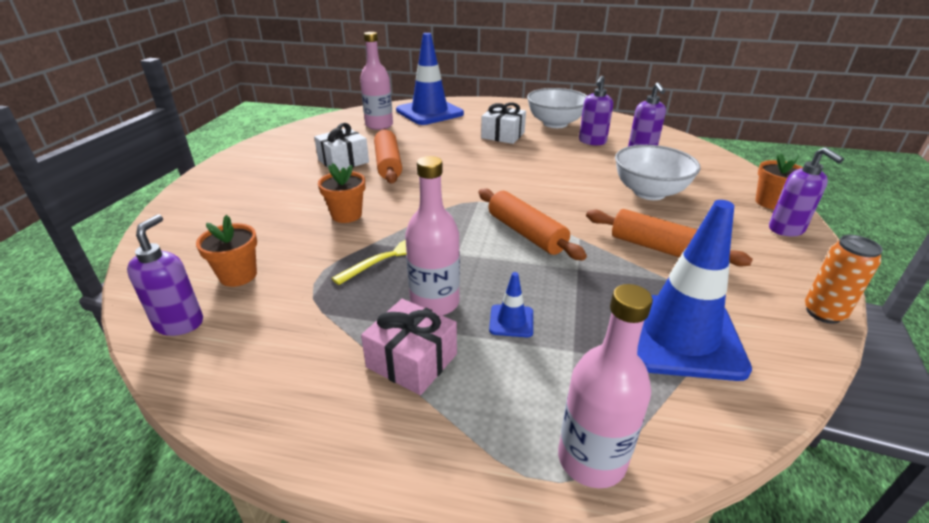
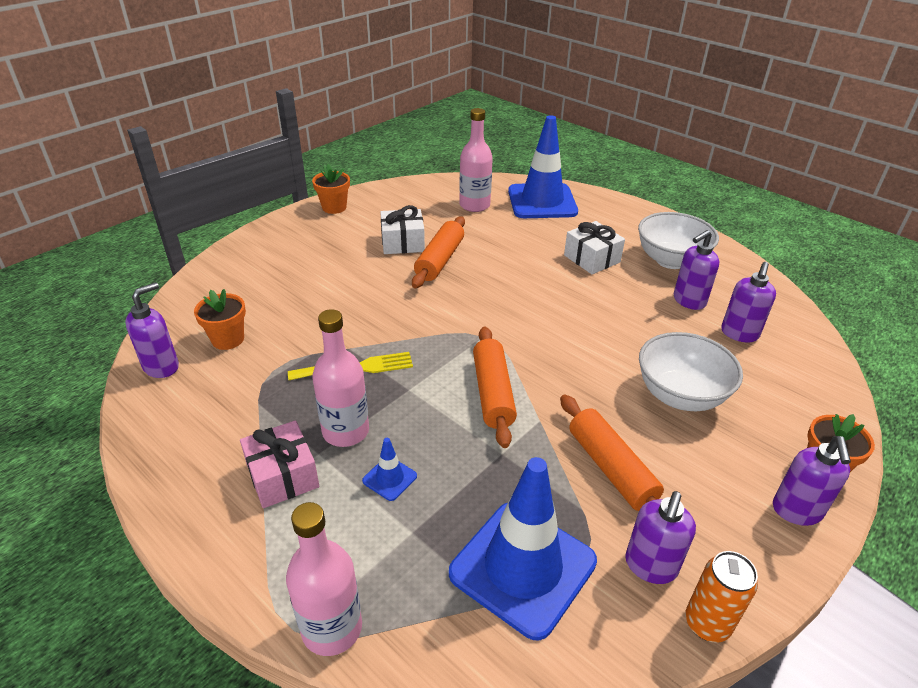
camera: 30 degrees right, 5 degrees up
(346, 215) = (354, 308): orange flower pot -> orange flower pot (334, 207)
(753, 295) = (650, 566): none -> purple soap dispenser

